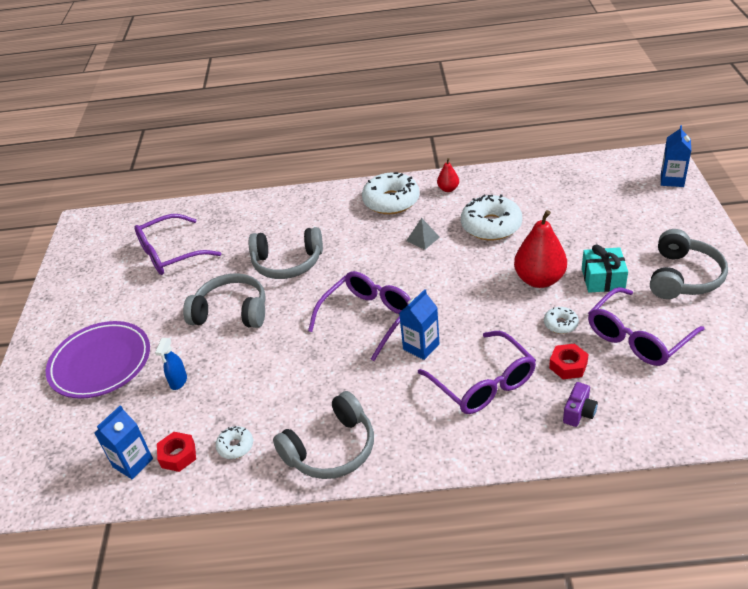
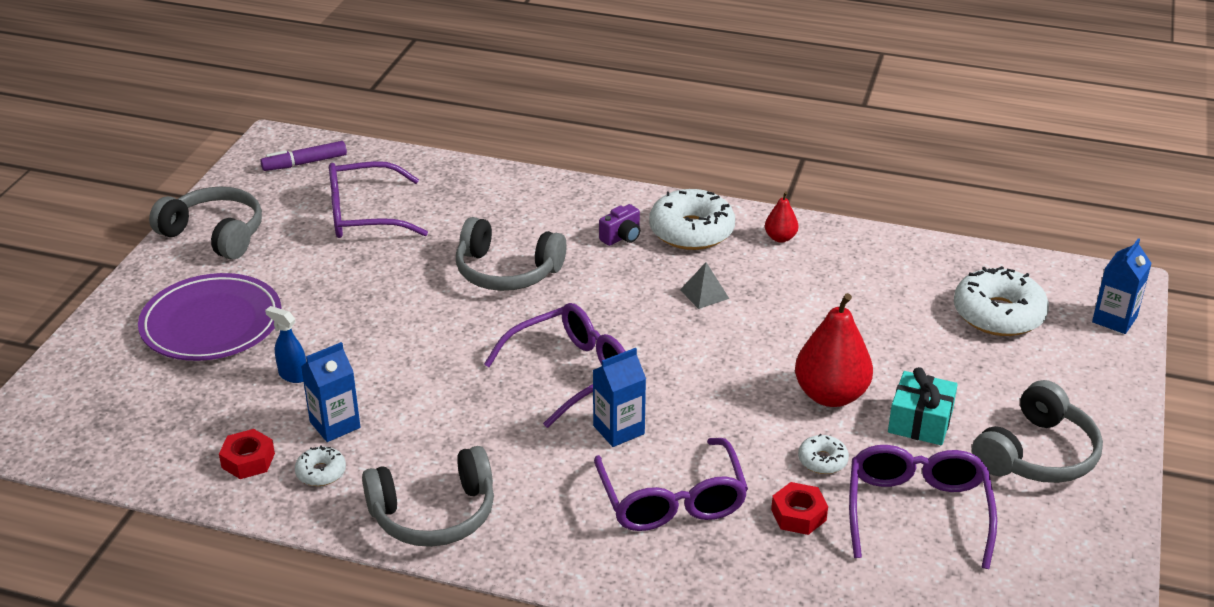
camera: 15 degrees right, 5 degrees down
(111, 231) = (305, 163): none -> purple marker
(133, 463) = (192, 451): blue carton -> blue carton (335, 425)
(178, 382) = (293, 375): blue spray bottle -> blue spray bottle turned 90 degrees clockwise
(231, 312) = (402, 311): grey headphones -> grey headphones (215, 234)
(491, 226) = (809, 305): white donut -> white donut (998, 314)
(579, 413) = (775, 576): purple camera -> purple camera (622, 237)
(637, 337) = (917, 511): purple glasses -> purple glasses turned 120 degrees clockwise

